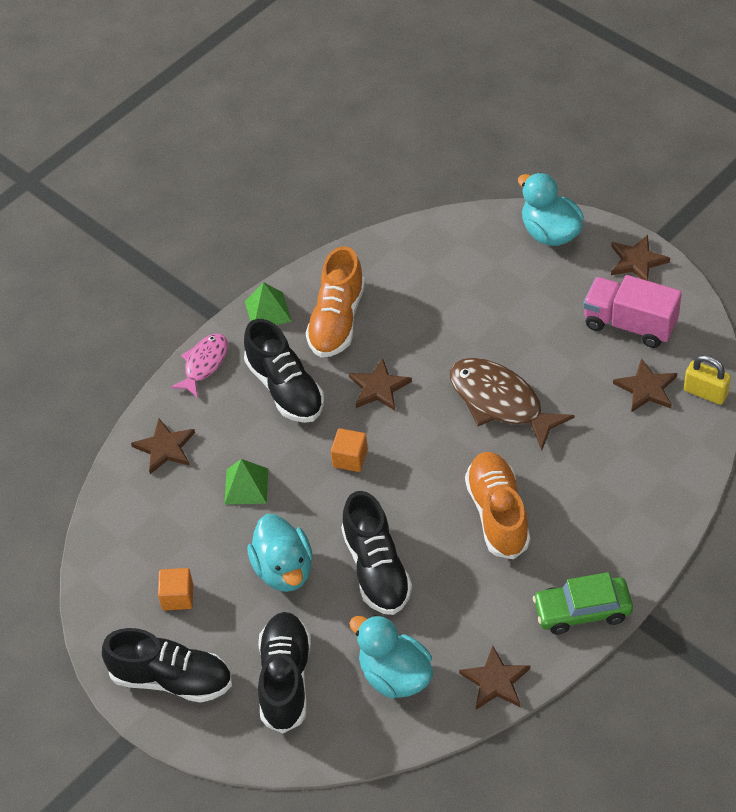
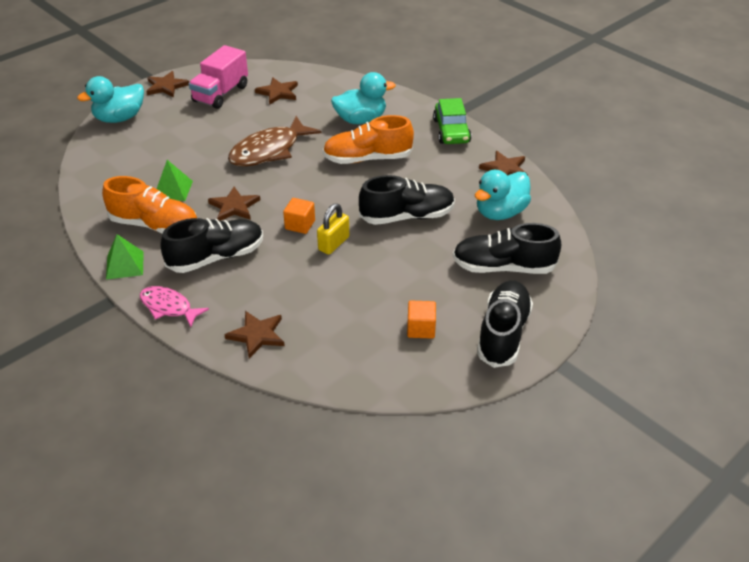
camera: 90 degrees left, 10 degrees down
(246, 486) = (313, 284): green pyramid -> green pyramid (173, 190)
(284, 570) = (401, 264): turquoise duck -> turquoise duck (361, 120)
(705, 392) = (289, 72): yellow padlock -> yellow padlock (334, 243)

